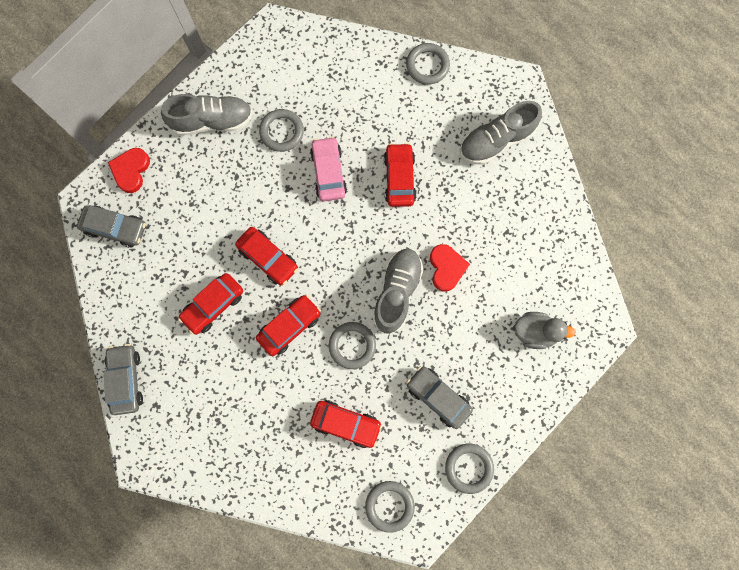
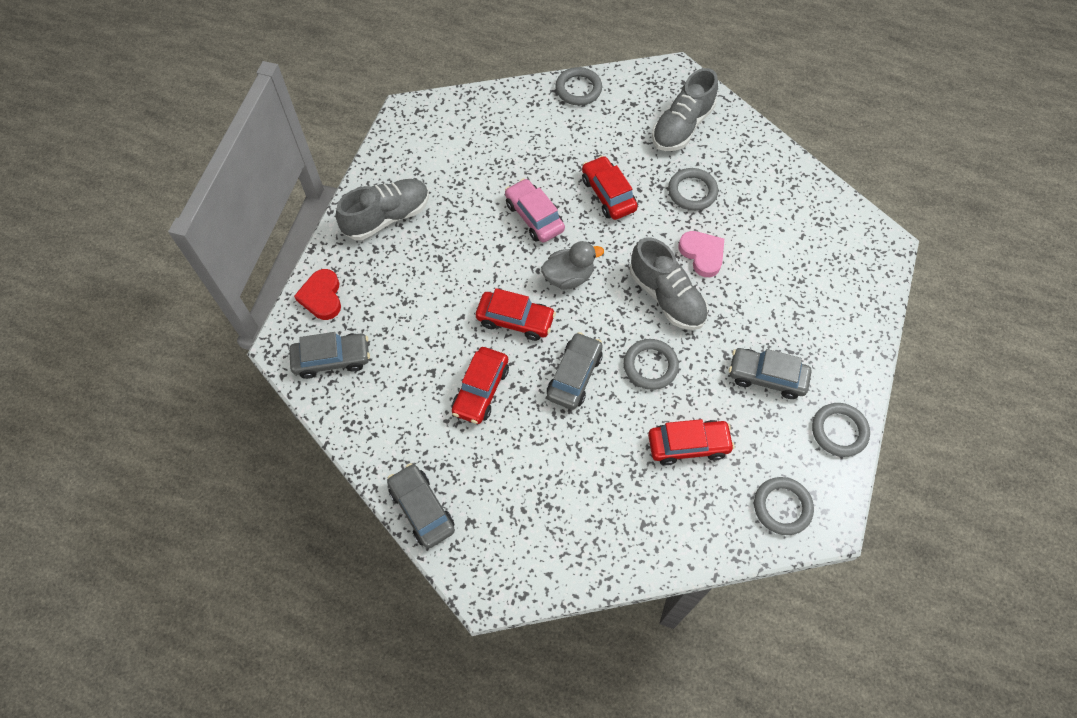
camera: 25 degrees left, 15 degrees down
(282, 132) = (465, 199): grey ring -> grey ring (692, 191)
(289, 326) = (574, 376): red car -> grey car
(397, 292) = (666, 296): grey shoe -> grey shoe turned 150 degrees clockwise
(446, 268) = (702, 254): red heart -> pink heart
(535, 332) = (823, 275): grey duck -> grey duck (568, 277)

